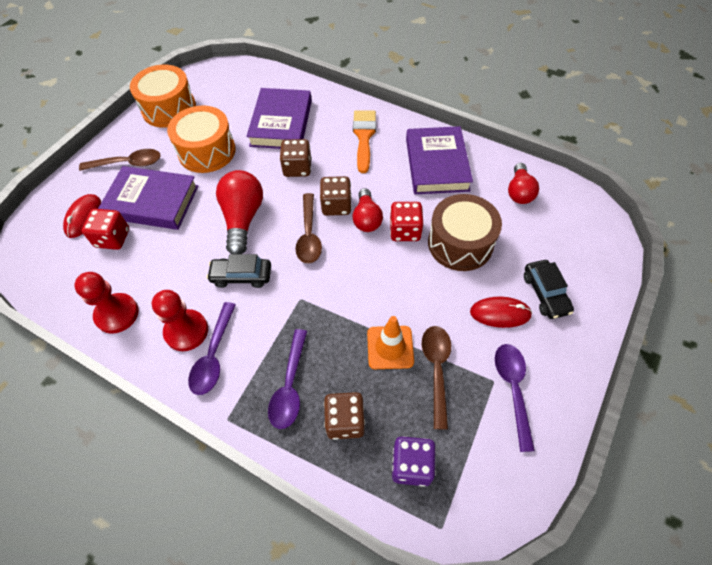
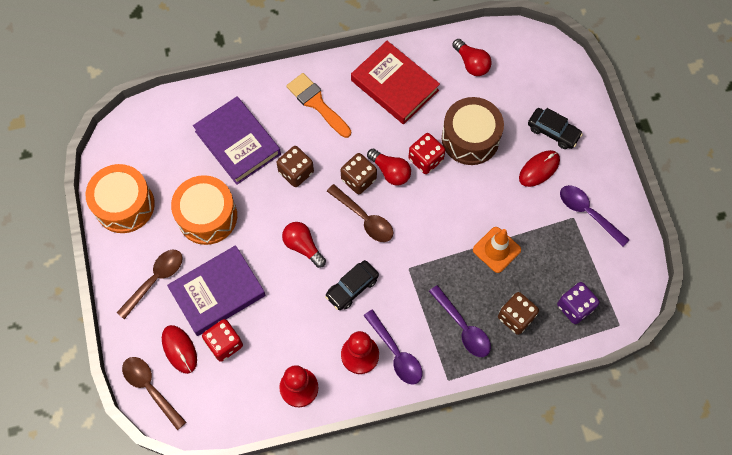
camera: 45 degrees left, 10 degrees up
(243, 219) = (303, 246): red light bulb -> red light bulb, size x0.65
(436, 164) = (394, 85): purple book -> red book
(436, 369) = (536, 239): brown spoon -> brown spoon (150, 388)

